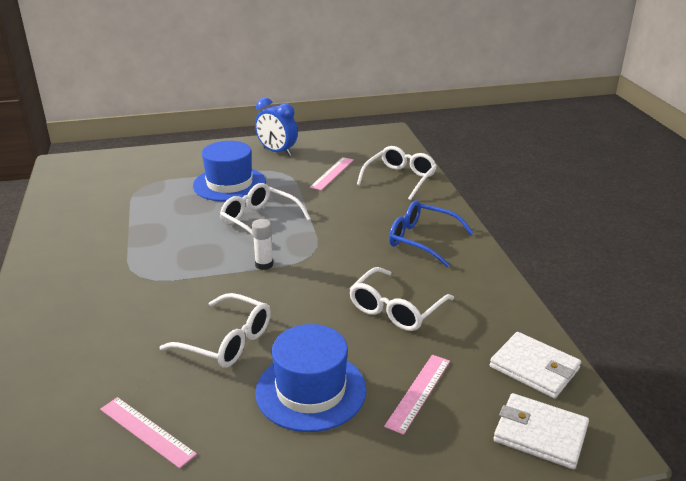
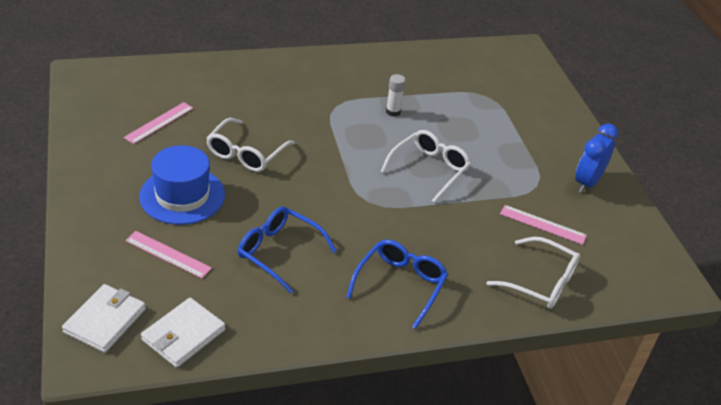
camera: 85 degrees right, 10 degrees up
(229, 184) = (501, 149): blue hat -> none
(264, 265) = (352, 172): white glue stick -> white glue stick (393, 112)
(396, 309) = (279, 252): white glasses -> blue glasses

